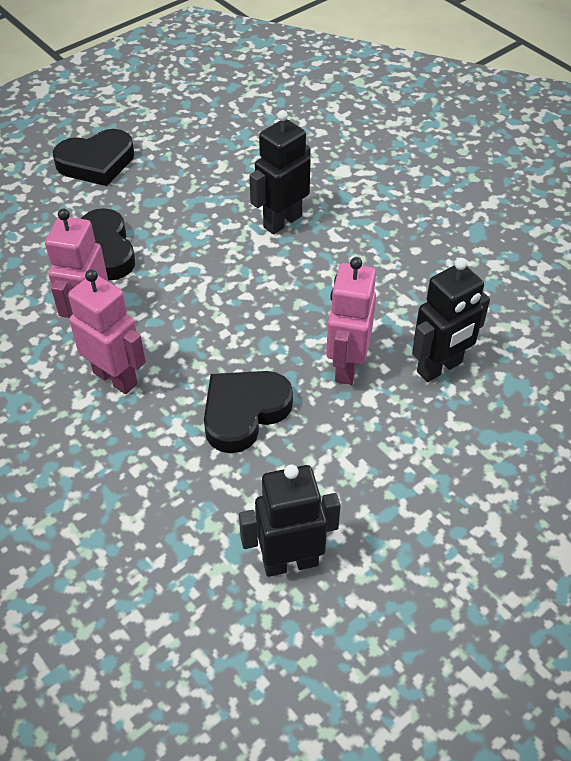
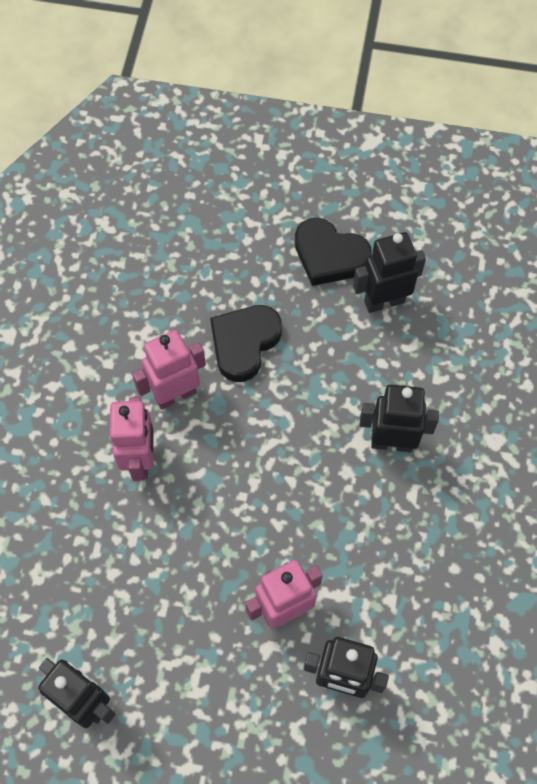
camera: 50 degrees right, 15 degrees up
(169, 158) = (384, 301): none -> black robot
(244, 412) = (182, 571): black heart -> none

